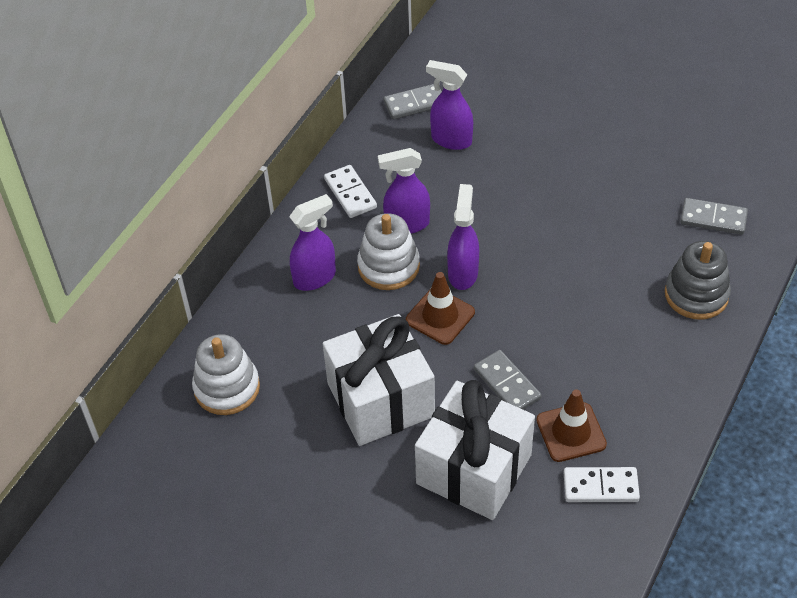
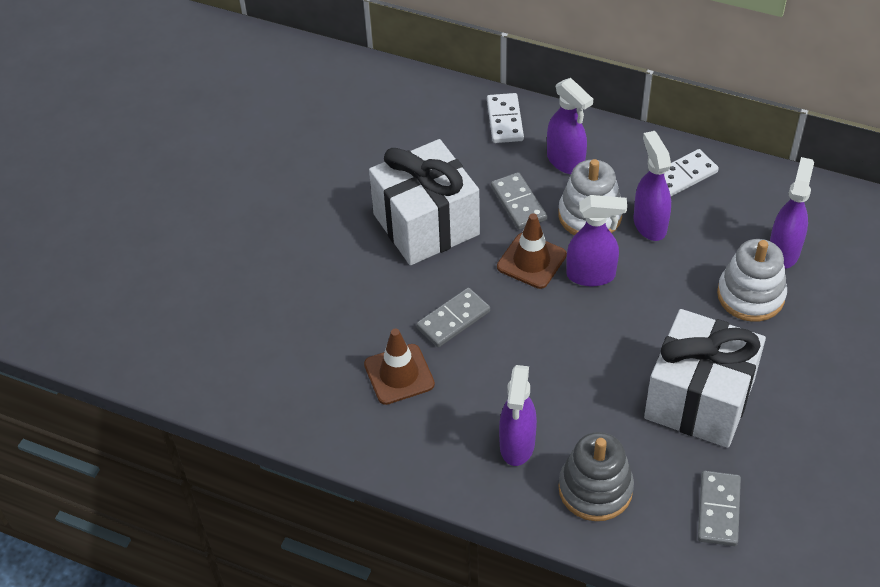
camera: 85 degrees right, 0 degrees up
(227, 388) = (430, 118): white stacking toy -> white stacking toy (750, 295)
(415, 104) = (832, 216): grey domino -> grey domino (518, 203)
(474, 469) = (352, 299): white gift -> white gift (699, 399)
(600, 486) = (337, 400): white domino -> white domino (505, 120)
(652, 345) = (517, 445): none -> purple spray bottle

